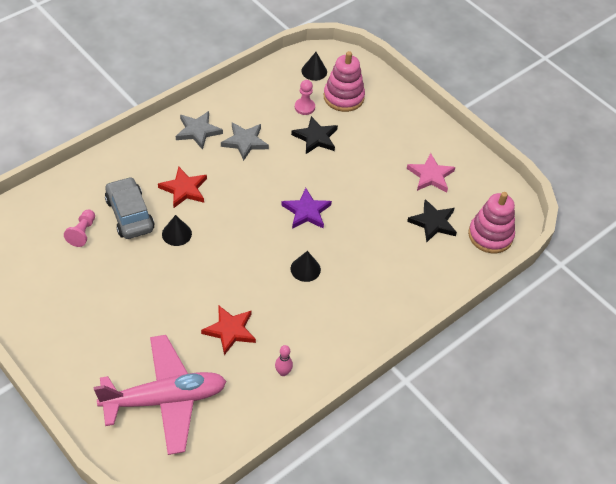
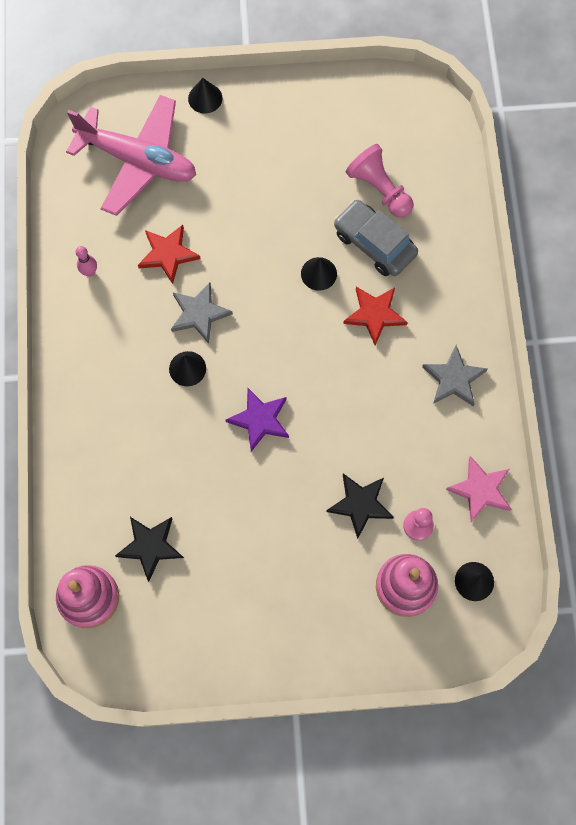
camera: 130 degrees right, 20 degrees up
(73, 387) = (205, 98): none -> black cone
(82, 233) = (379, 189): pink pawn -> pink pawn, size x1.53
(129, 215) = (374, 244): grey car -> grey car turned 150 degrees counterclockwise
(165, 399) = (138, 161): pink plane -> pink plane turned 90 degrees counterclockwise
(245, 142) = (404, 420): grey star -> grey star (199, 313)
(430, 175) = (215, 597): pink star -> pink star (480, 490)

